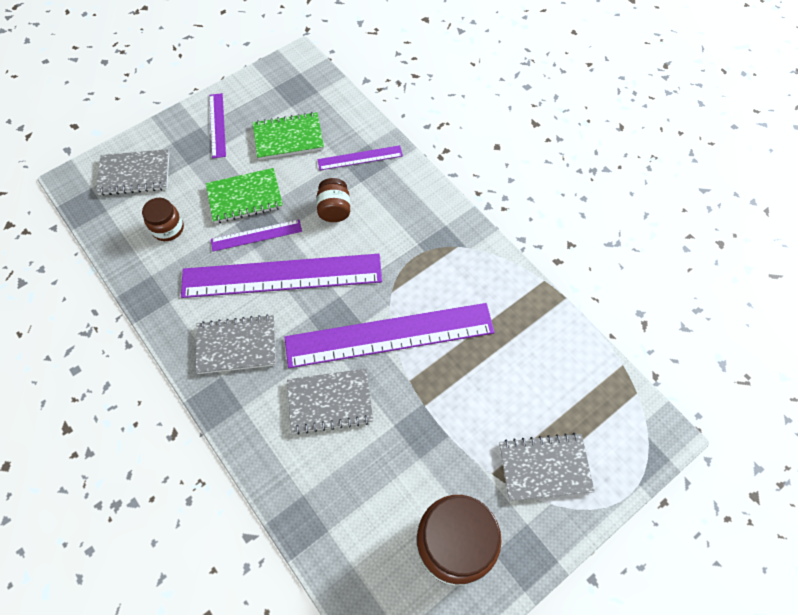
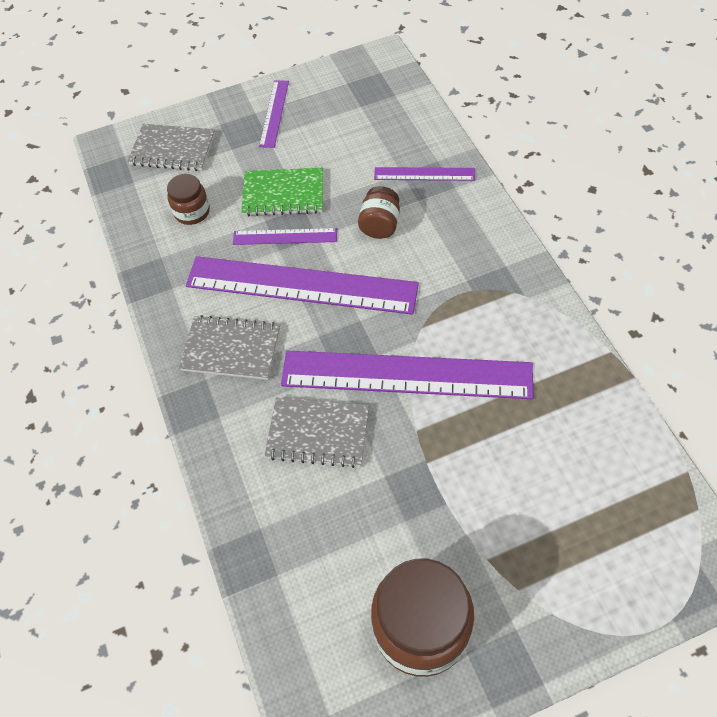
camera: 20 degrees right, 5 degrees down
(288, 138) = (348, 139): green notebook -> none
(544, 467) = (555, 569): grey notebook -> none

